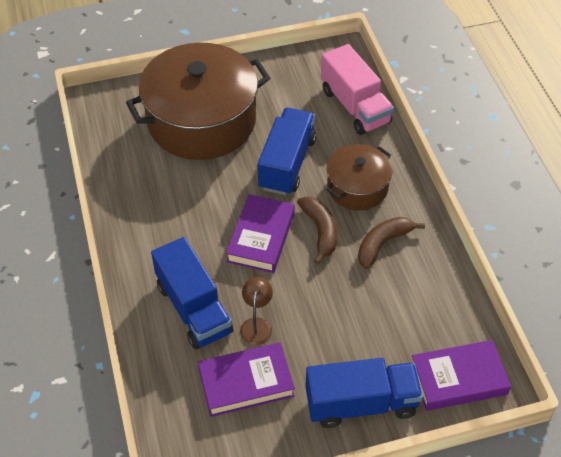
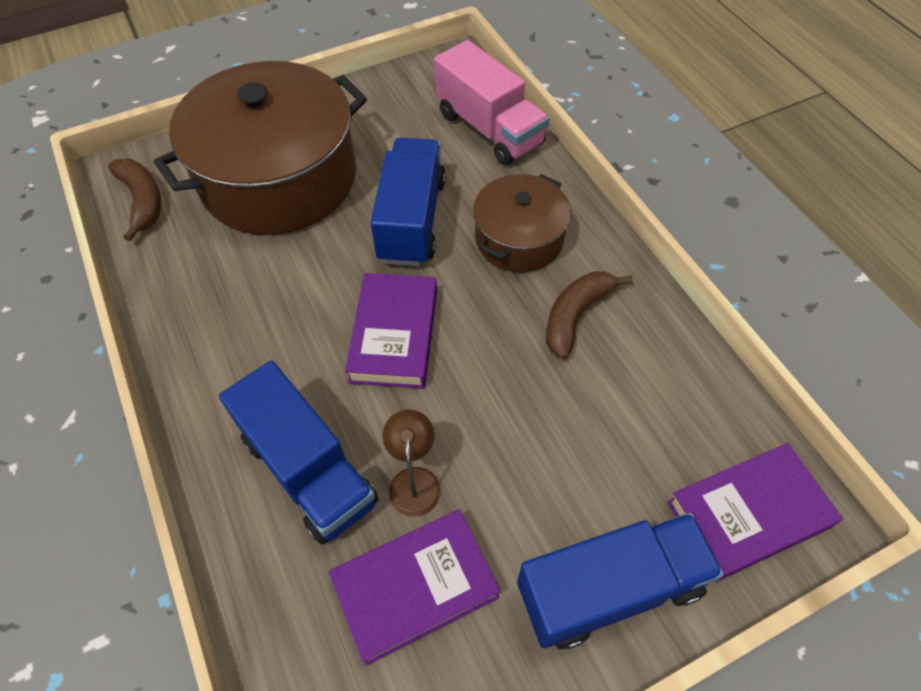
camera: 10 degrees left, 5 degrees up
(320, 231) = (480, 311): brown banana -> brown banana (142, 201)

